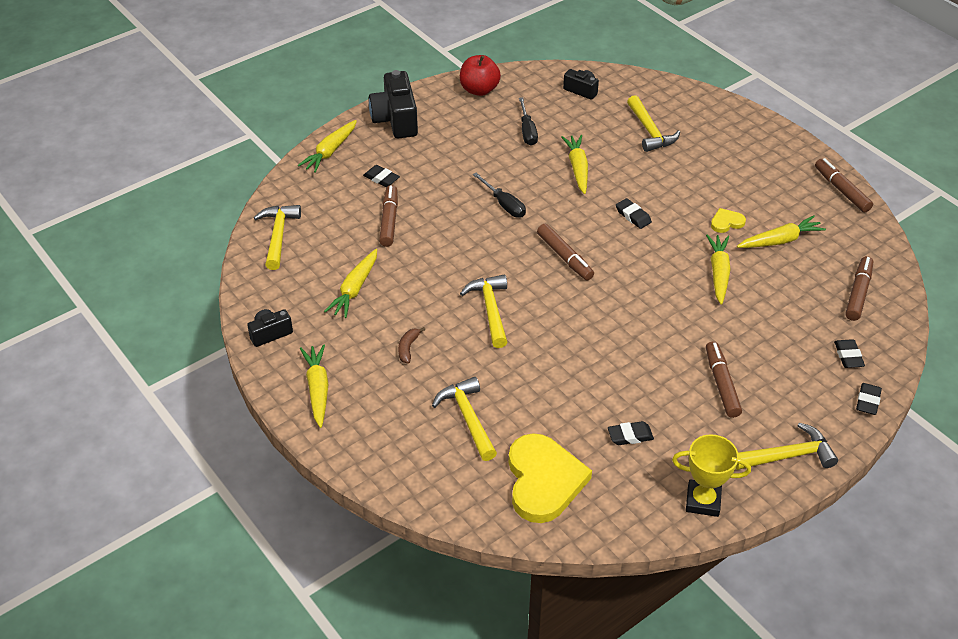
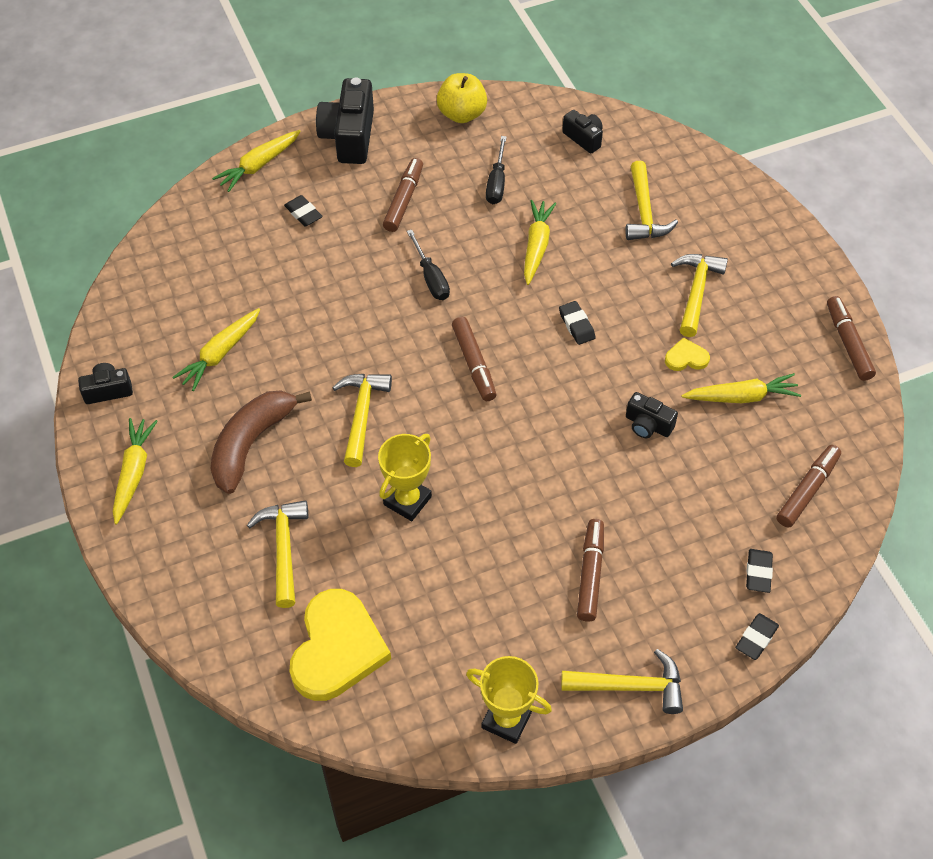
camera: 15 degrees right, 10 degrees up
(278, 235) = (161, 265): yellow hammer -> yellow hammer (696, 291)
(389, 221) = (291, 272): brown marker -> brown marker (403, 200)
(408, 348) = (251, 444): brown banana -> brown banana, size x2.39
(479, 90) = (462, 114): red apple -> yellow apple
(554, 363) = (407, 500): none -> yellow trophy
(630, 436) = (457, 615): black eraser -> none
(718, 273) = (648, 425): yellow carrot -> black camera

